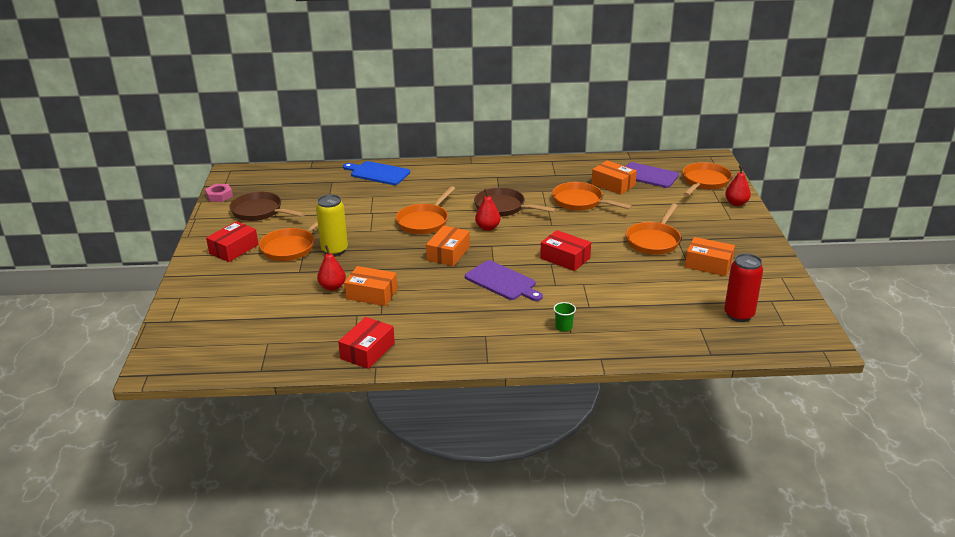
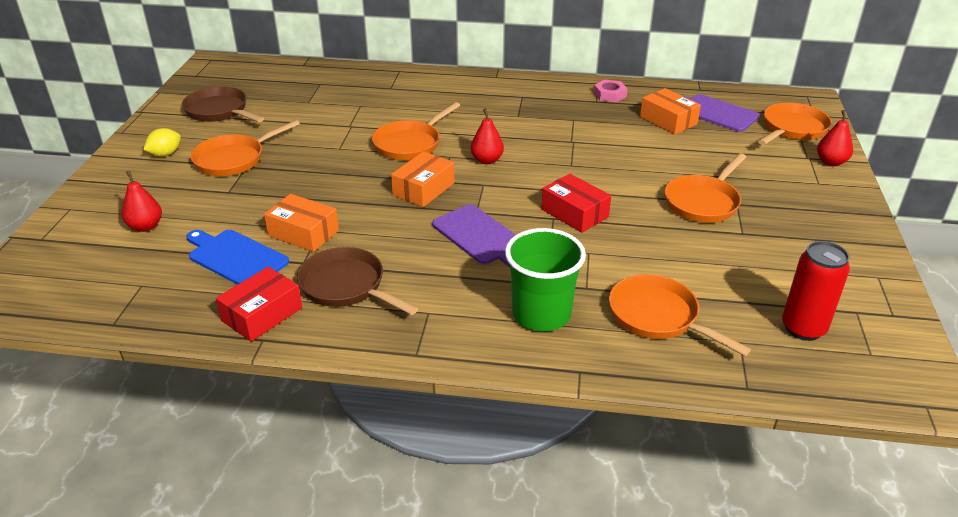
camera: 10 degrees right, 5 degrees up
(219, 196) = (183, 87): pink nut -> pink nut (610, 95)
(233, 249) = (165, 154): red box -> yellow lemon
(332, 287) = (259, 217): red pear -> red pear (146, 226)
(334, 250) = (284, 169): yellow can -> none
(378, 173) = (378, 78): blue cutting board -> blue cutting board (235, 258)
(503, 207) = (516, 136): brown pan -> brown pan (346, 286)
(563, 327) = (541, 314): green cup -> green cup, size x2.42
(580, 202) = (618, 139): orange pan -> orange pan (658, 317)
(708, 264) = (773, 245): orange box -> none

